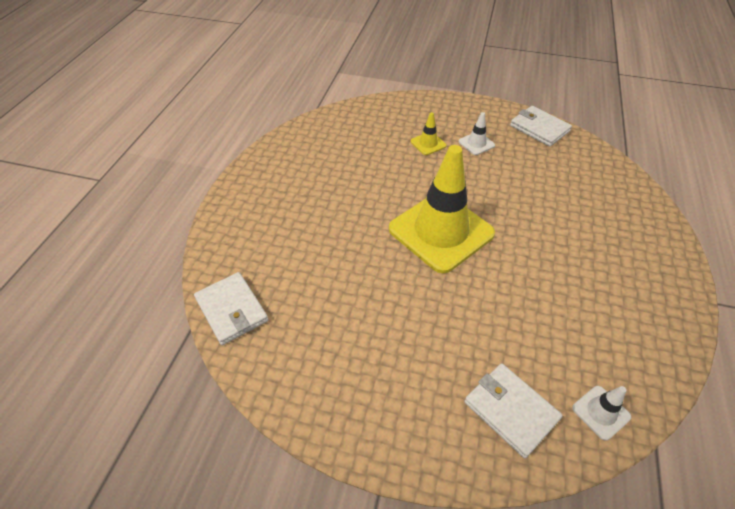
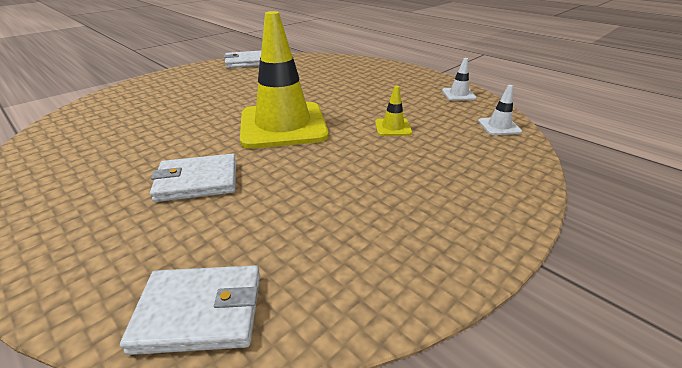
camera: 60 degrees left, 15 degrees down
(428, 143) = (184, 98): yellow traffic cone -> yellow traffic cone (393, 127)
(476, 143) = (220, 83): white traffic cone -> white traffic cone (458, 94)
(510, 410) = (481, 157): white wallet -> white wallet (197, 181)

